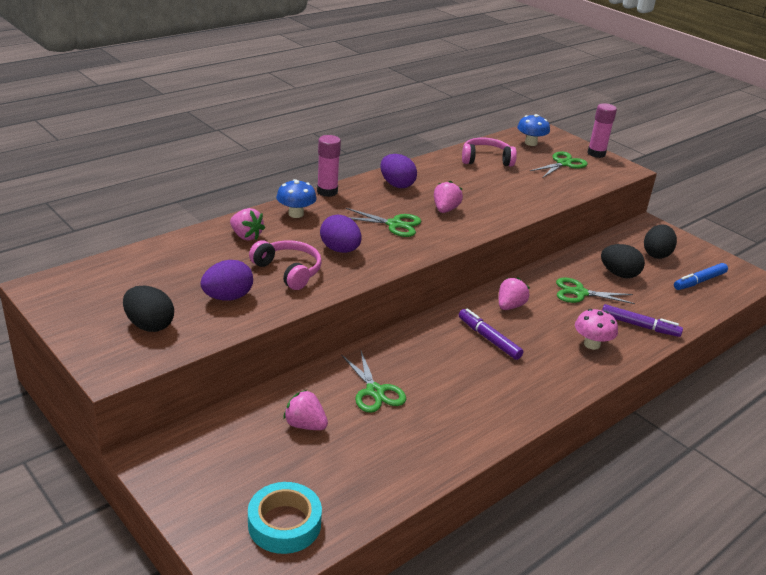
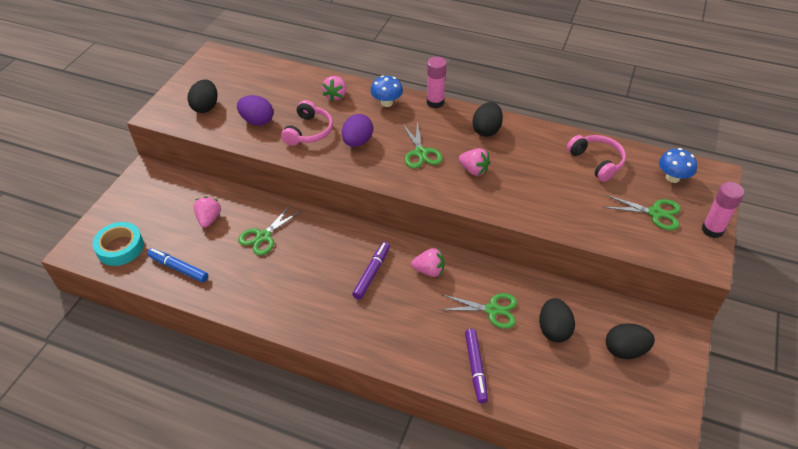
camera: 65 degrees right, 15 degrees up
(396, 185) = (486, 130): purple egg -> black egg
(445, 210) = (474, 170): pink strawberry -> pink strawberry turned 45 degrees clockwise
(580, 293) = (492, 310): green scissors -> green scissors turned 120 degrees clockwise
(592, 344) = (417, 340): pink mushroom -> none
(699, 281) = (605, 399): blue marker -> blue marker (178, 268)

